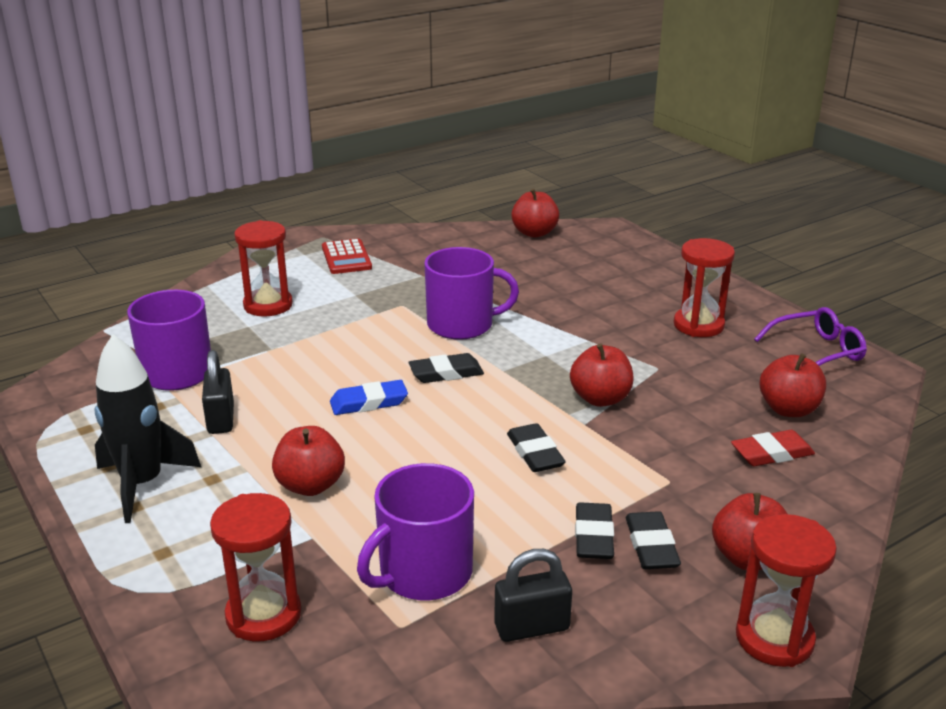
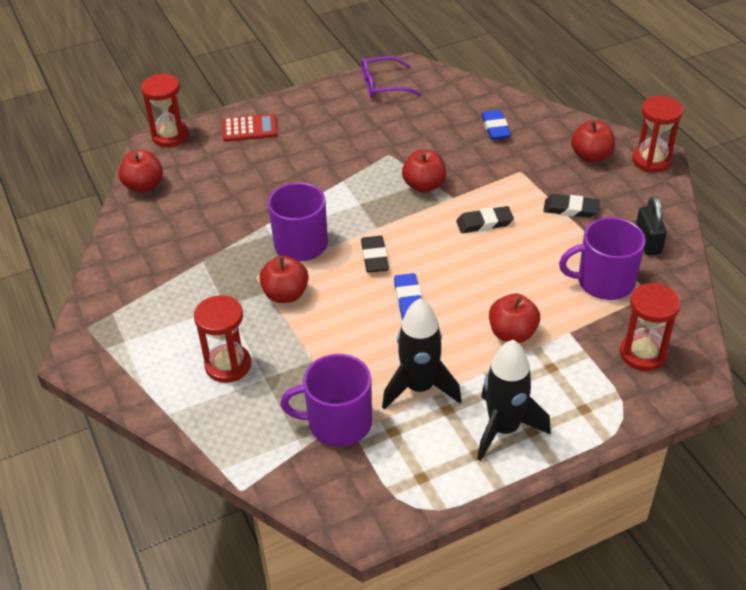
camera: 80 degrees left, 15 degrees up
(221, 419) = (419, 388): black padlock -> black rocket
(346, 258) = (145, 310): red calculator -> red calculator (249, 129)
(424, 573) = (604, 282): purple mug -> purple mug turned 120 degrees clockwise
(651, 545) = (580, 189): black eraser -> none
(698, 325) = (335, 126): red hourglass -> red hourglass (170, 136)
(771, 453) = (495, 128): red eraser -> blue eraser
(788, 409) = (449, 111): red apple -> red apple (285, 294)
(817, 351) = (383, 85): purple glasses -> purple glasses turned 90 degrees counterclockwise

